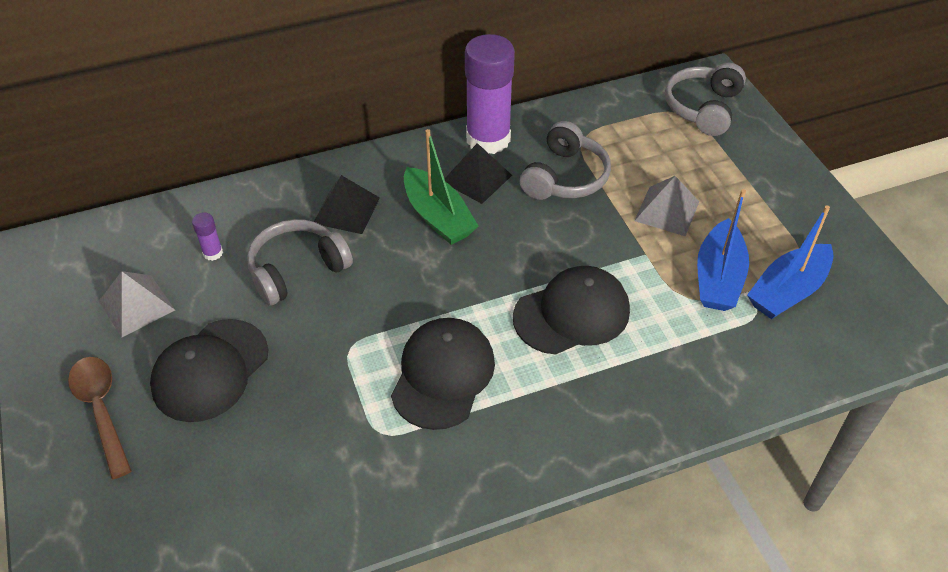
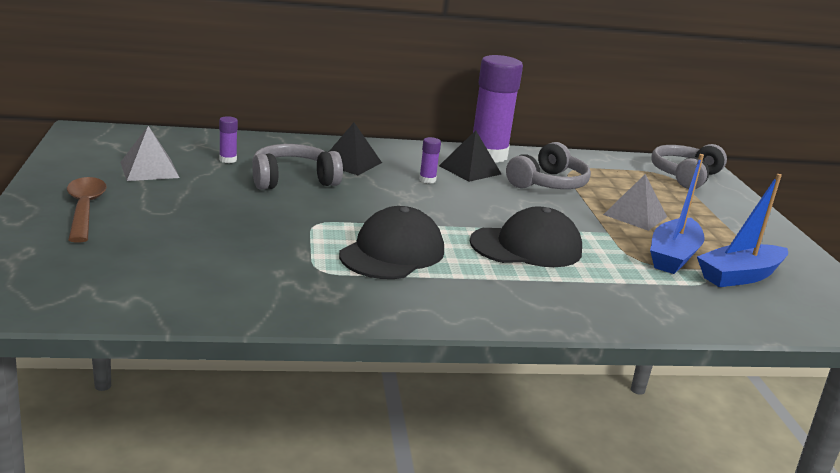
camera: 10 degrees right, 25 degrees down
(210, 370) = (189, 210): black cap -> none
(438, 217) = (427, 180): green boat -> purple glue stick

